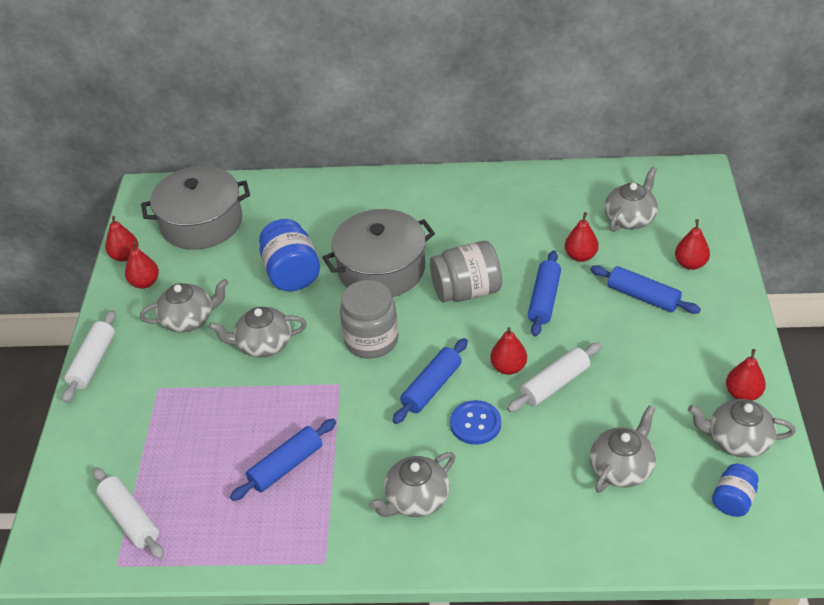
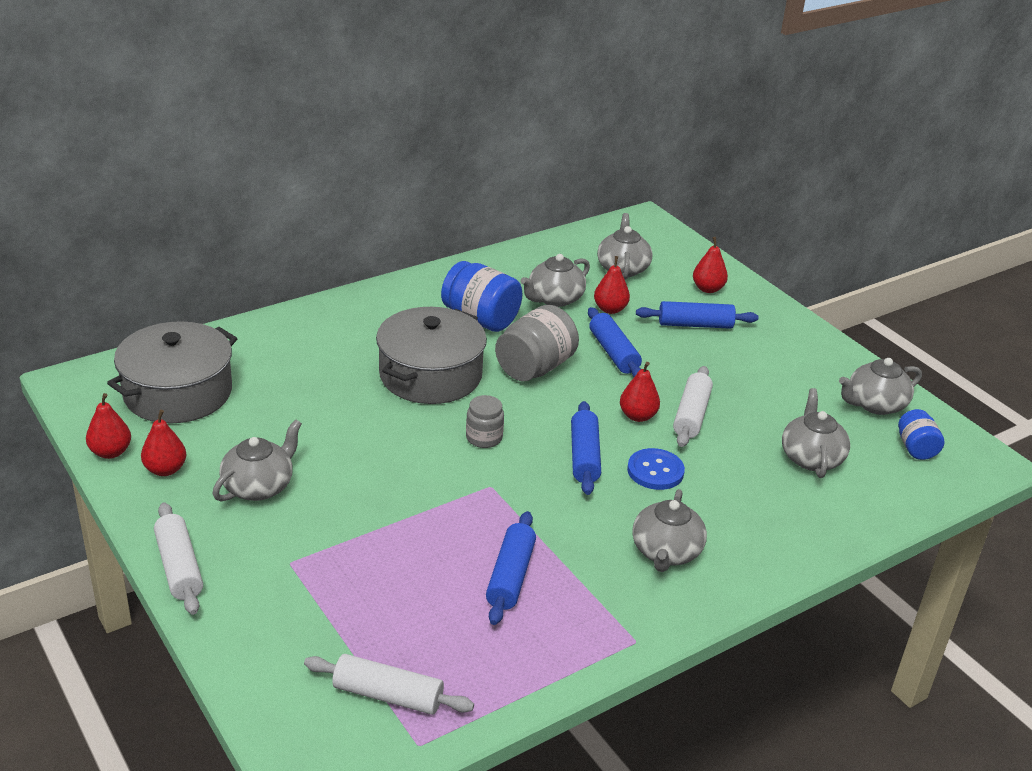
camera: 40 degrees left, 10 degrees down
(263, 344) = (371, 480): grey teapot -> grey teapot (554, 299)
(291, 273) = (336, 407): blue jar -> blue jar (480, 319)
(371, 340) = (484, 438): grey jar -> grey jar, size x0.57
(743, 394) = (845, 370): red pear -> none

